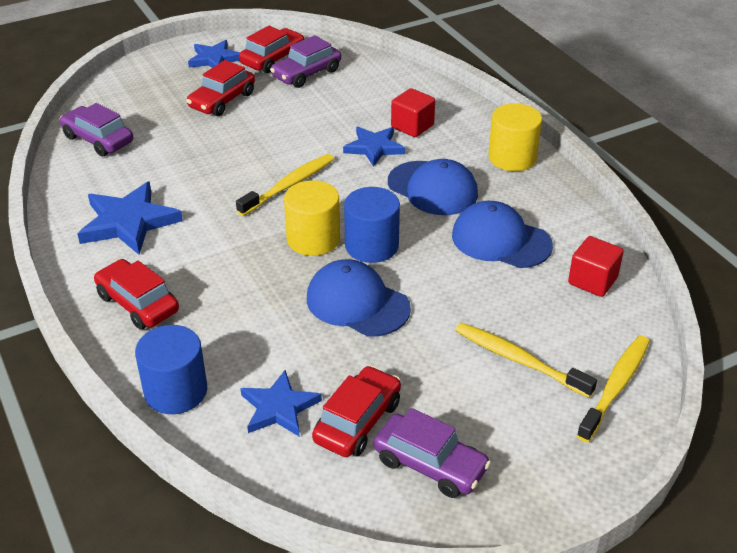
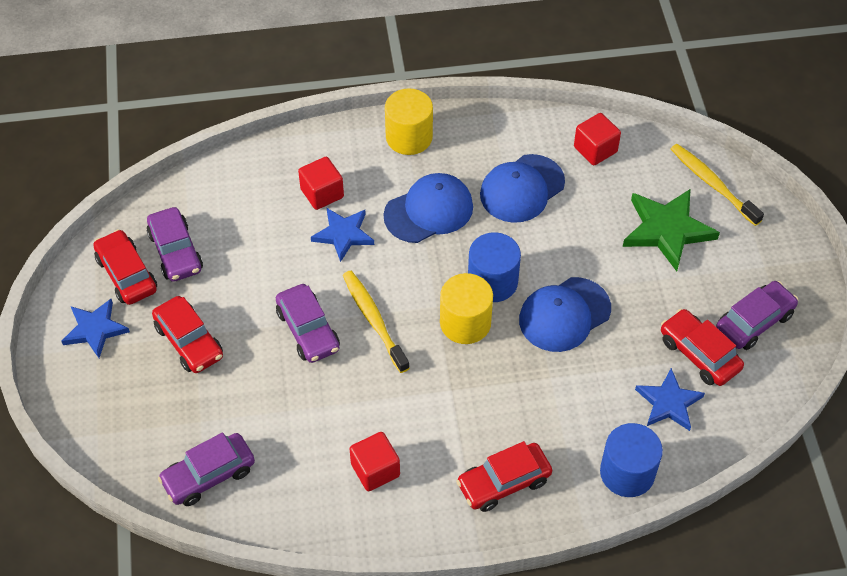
camera: 70 degrees left, 15 degrees up
(128, 222) = (375, 470): blue star -> red cube
(260, 153) = (308, 330): none -> purple car
(519, 360) = (667, 230): yellow toothbrush -> green star

